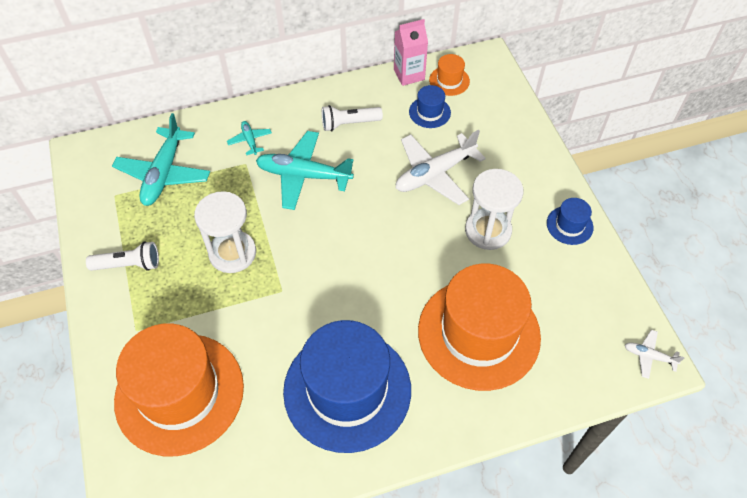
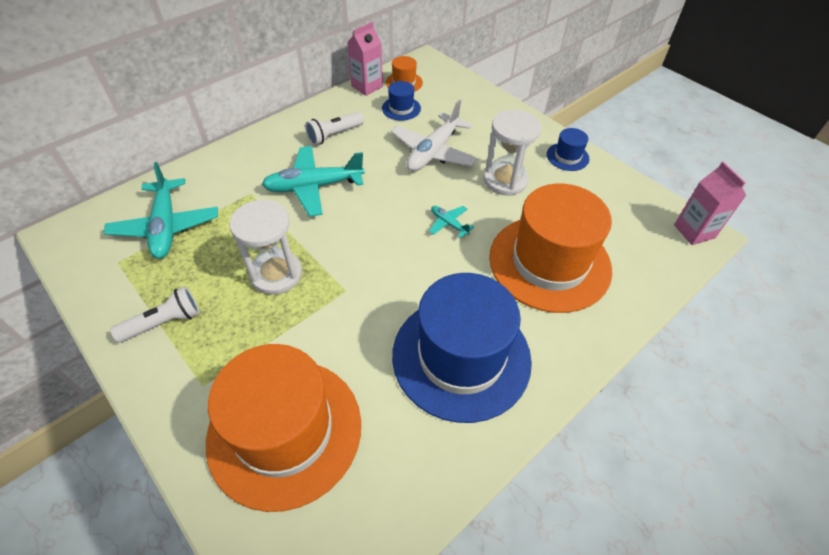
camera: 25 degrees left, 5 degrees down
(250, 140) = (245, 173): turquoise plane -> turquoise plane (449, 224)
(649, 356) = (694, 231): white plane -> pink carton

